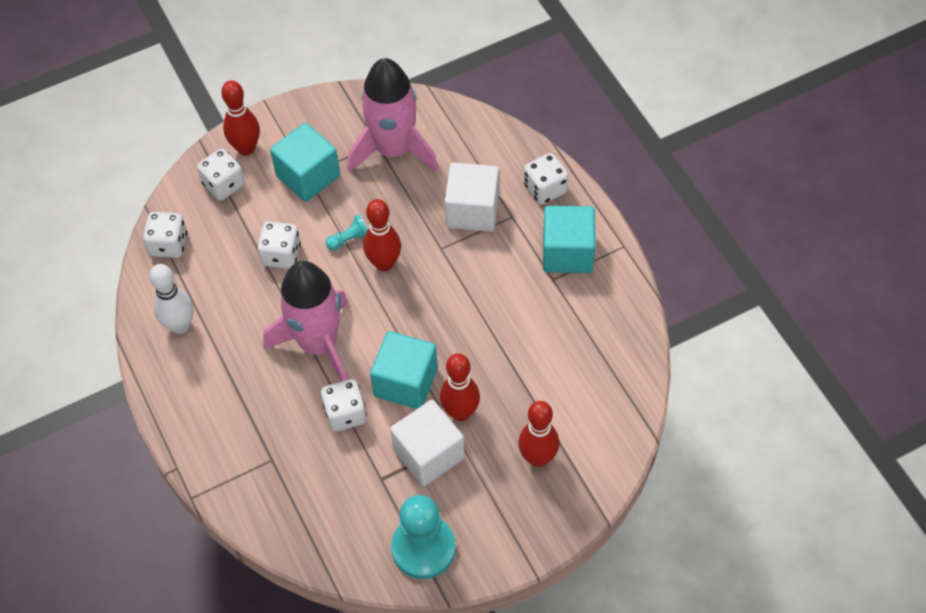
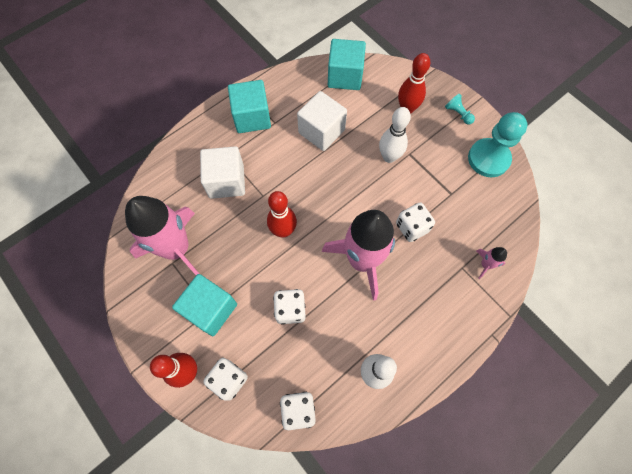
camera: 105 degrees left, 10 degrees up
(266, 490) = (485, 264): none -> pink rocket
(350, 239) = (266, 260): turquoise pawn -> turquoise pawn (458, 114)
(406, 382) = (376, 194): turquoise cube -> turquoise cube (345, 76)
(429, 454) = (424, 169): white cube -> white cube (321, 131)
(460, 412) = (389, 157): red bowling pin -> white bowling pin
(545, 189) = (201, 139): white dice -> none

